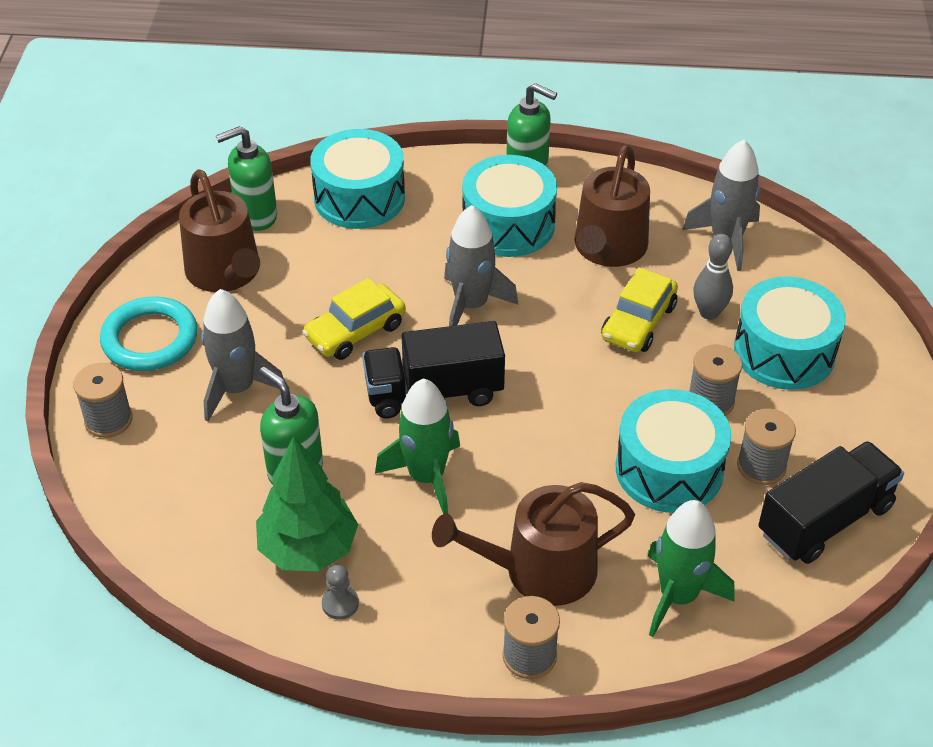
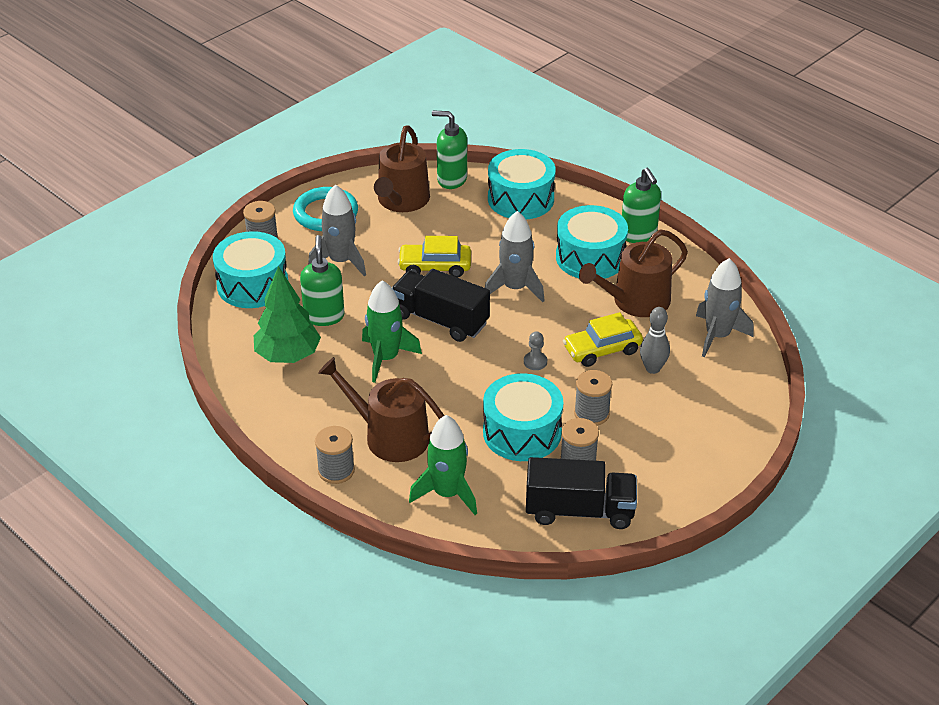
camera: 40 degrees right, 5 degrees down
(340, 603) = (274, 389): grey pawn -> grey pawn (535, 362)
(784, 352) = (672, 414): turquoise drum -> turquoise drum (252, 284)

